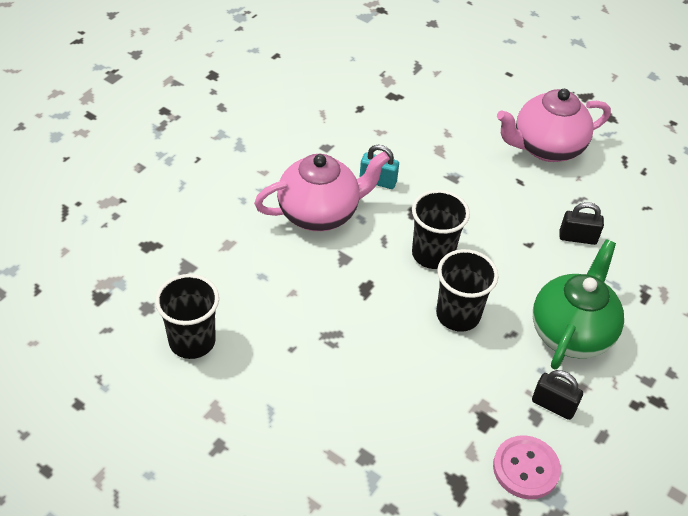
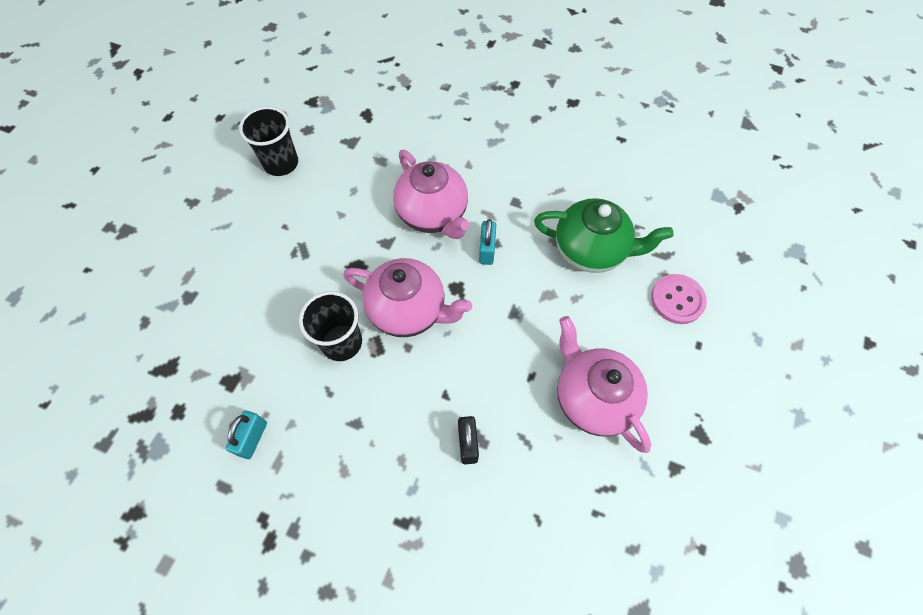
camera: 80 degrees right, 15 degrees up
(432, 254) = (409, 310): black cup -> pink teapot
(526, 468) = (185, 421): pink button -> pink button (677, 300)
(553, 405) = (252, 438): black padlock -> turquoise padlock
(571, 332) = (340, 447): green teapot -> green teapot (591, 250)

